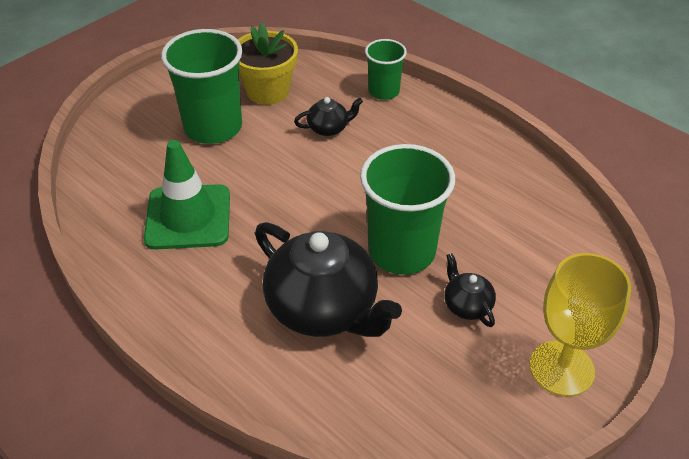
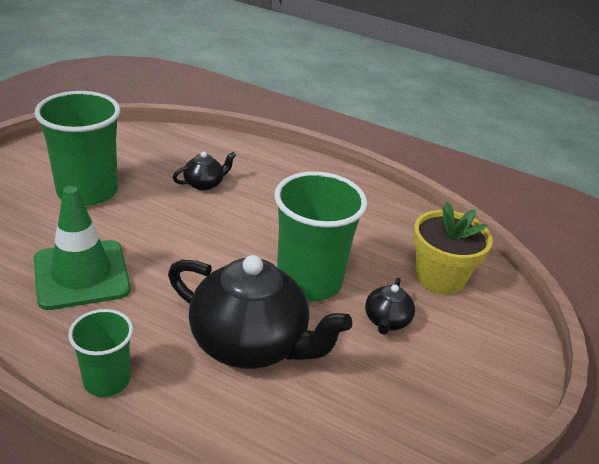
camera: 20 degrees left, 10 degrees down
(267, 91) = (135, 157): yellow flower pot -> yellow flower pot (439, 277)
(384, 91) = (246, 151): green cup -> green cup (107, 380)
(467, 305) = (386, 321): black teapot -> black teapot turned 120 degrees counterclockwise
(561, 368) = (492, 364): yellow goblet -> none

